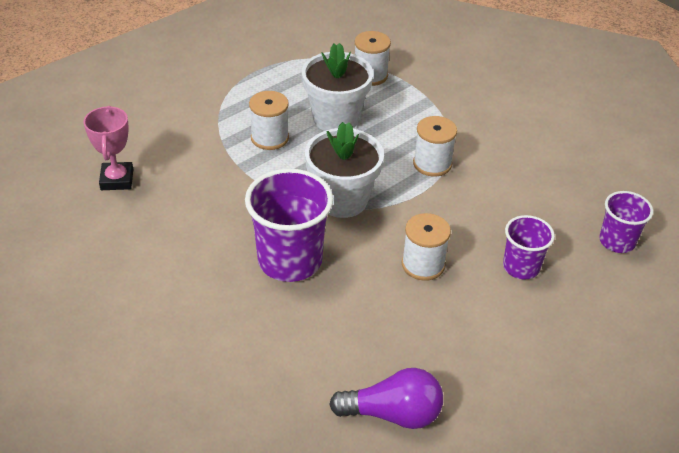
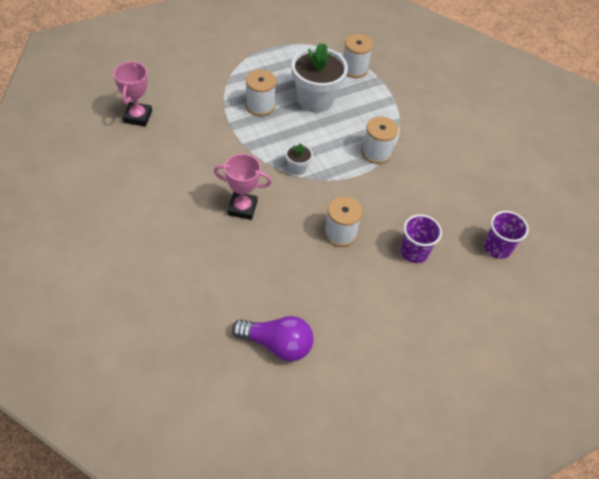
camera: 10 degrees right, 10 degrees up
(290, 260) = (242, 208): purple cup -> pink trophy
(342, 200) = (297, 168): white flower pot -> white flower pot, size x0.46

